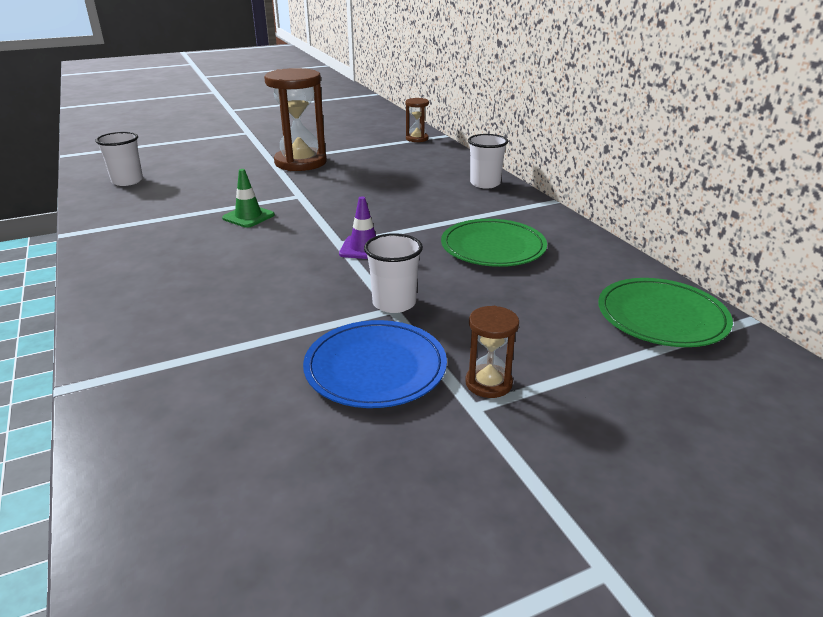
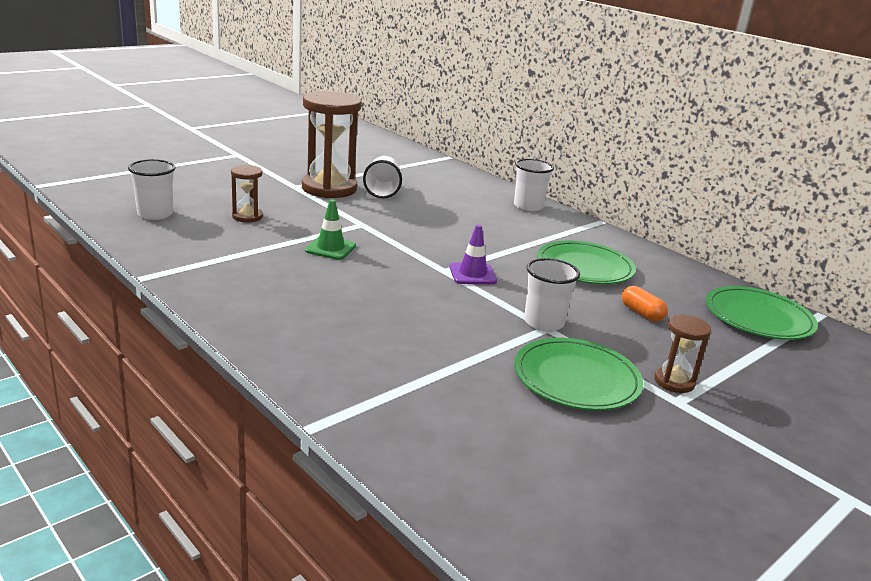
camera: 20 degrees left, 5 degrees down
(349, 165) = (382, 190): none -> white cup
(375, 368) = (576, 379): blue plate -> green plate
(417, 139) = (424, 161): brown hourglass -> brown hourglass (247, 217)
(516, 301) = (641, 313): none -> orange capsule

